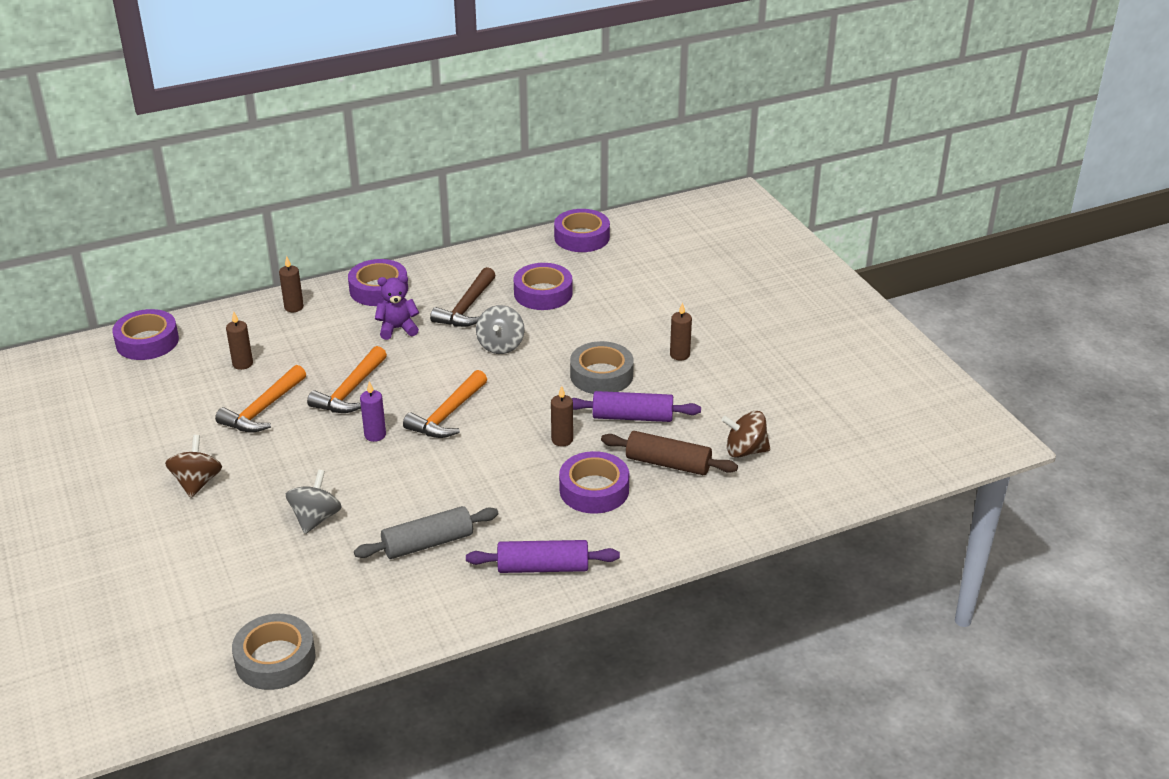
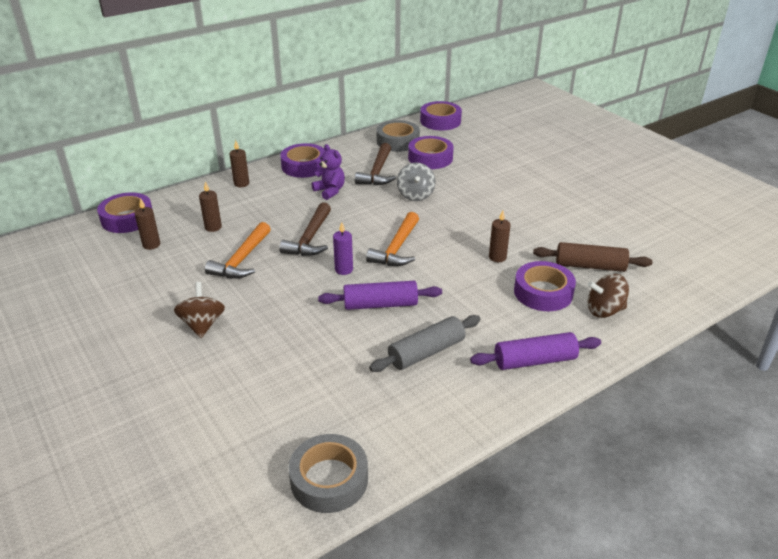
camera: 10 degrees left, 0 degrees up
(315, 518) = (319, 343): grey spinning top -> none
(350, 391) = (310, 238): orange hammer -> brown hammer
(397, 329) = (330, 191): purple teddy bear -> purple teddy bear turned 75 degrees clockwise
(601, 375) = (503, 208): grey tape -> grey tape (398, 141)
(632, 417) = (543, 235): purple rolling pin -> purple rolling pin (380, 304)
(679, 355) = (553, 189): brown candle -> brown candle (151, 245)
(745, 451) = (643, 250): brown spinning top -> brown spinning top (604, 310)

